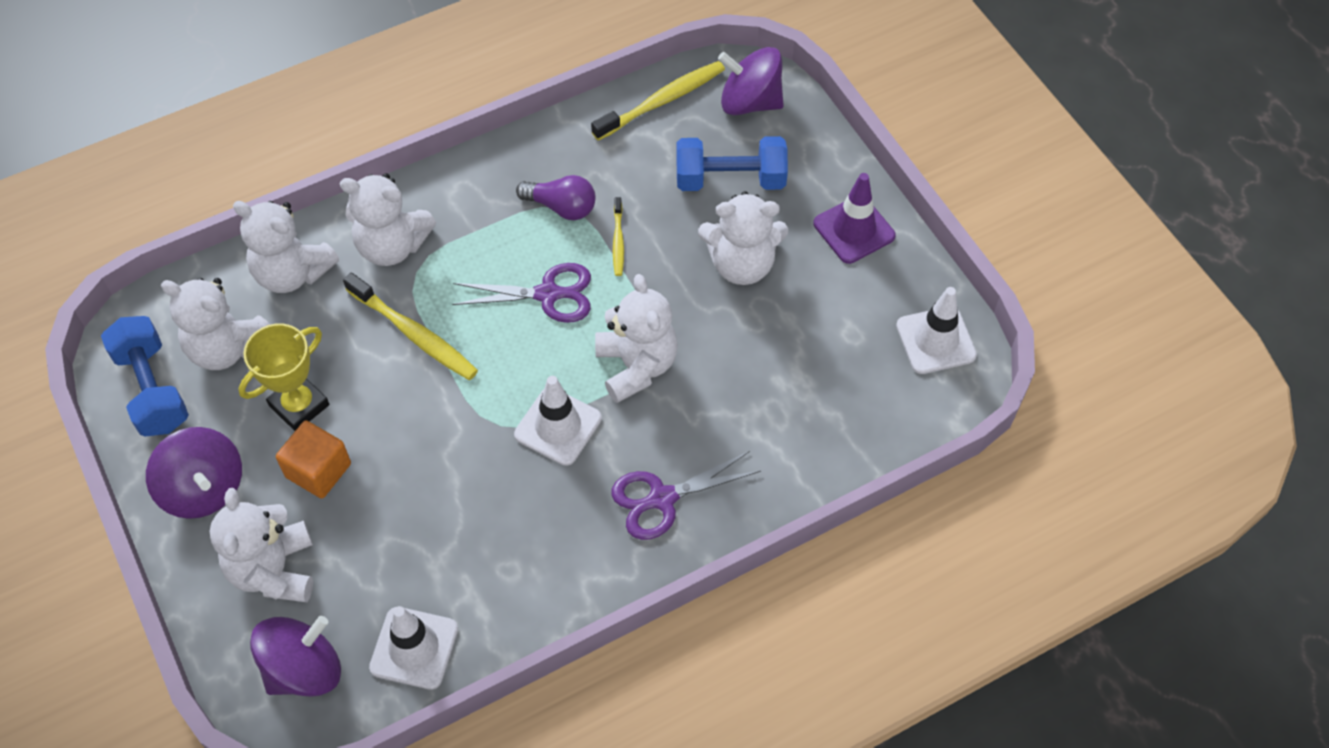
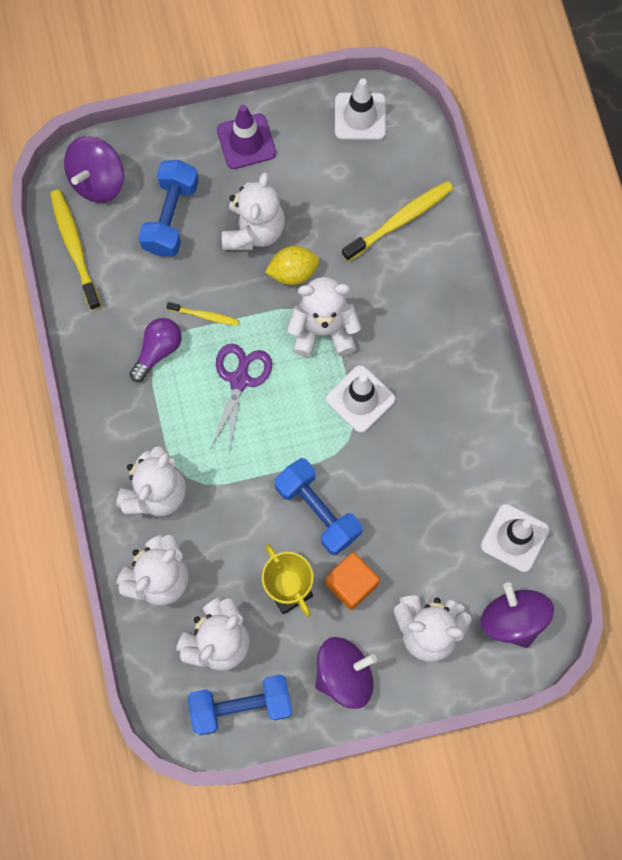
camera: 75 degrees left, 15 degrees up
(403, 413) = (318, 511): none -> blue dumbbell
(414, 334) = (247, 490): yellow toothbrush -> yellow toothbrush (400, 220)
(661, 499) = (440, 340): purple scissors -> none
(701, 317) = (293, 272): none -> yellow lemon

